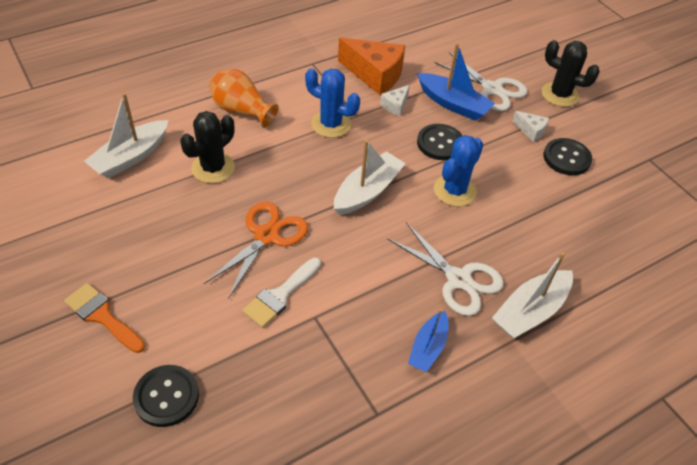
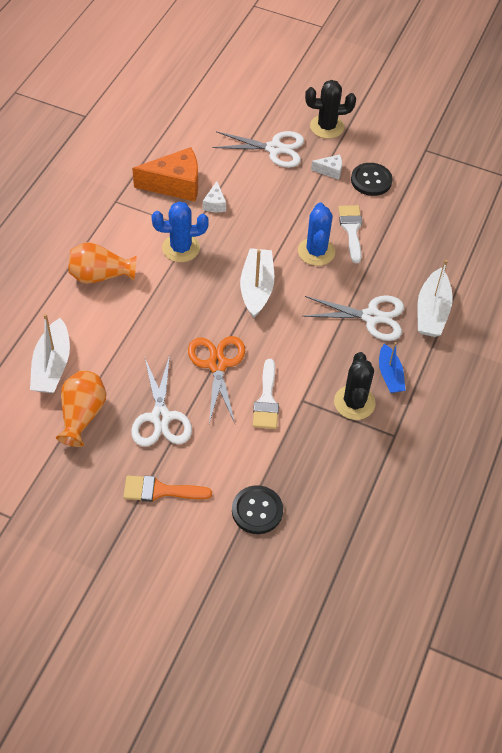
camera: 35 degrees left, 5 degrees up
(110, 210) = (82, 415): none -> orange vase
(171, 251) = (160, 417): none -> white scissors
(213, 168) = (126, 337): black cactus -> black cactus (354, 402)
(440, 143) = (275, 218): black button -> none
(453, 104) = (256, 178): blue boat -> none
(508, 190) = (351, 229): none -> white brush

